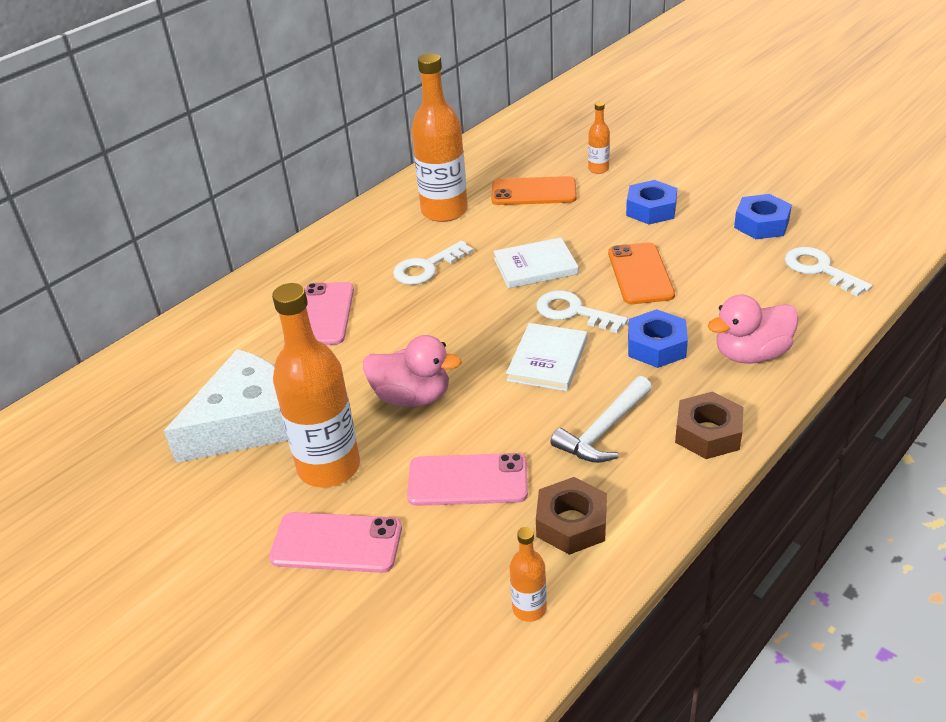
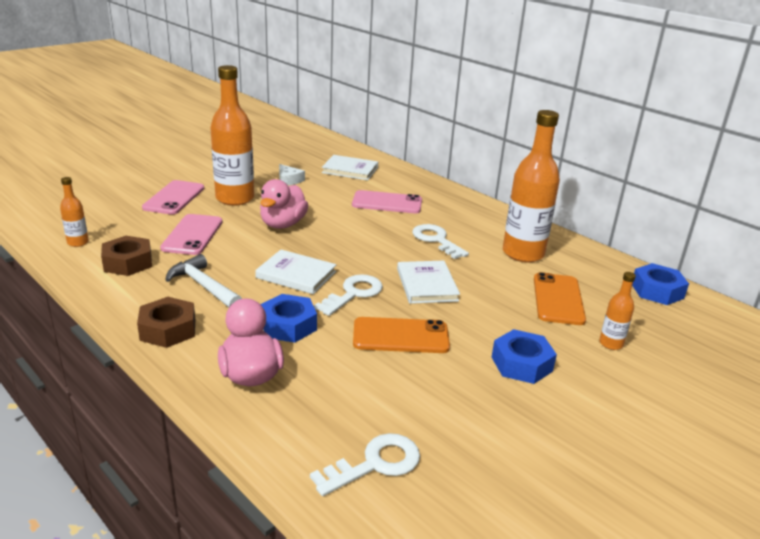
camera: 90 degrees right, 10 degrees down
(202, 363) = (350, 170): none -> white book
(248, 422) = (288, 180): white cheese -> white cheese, size x0.41
(761, 224) = (483, 441): blue nut -> blue nut (657, 291)

